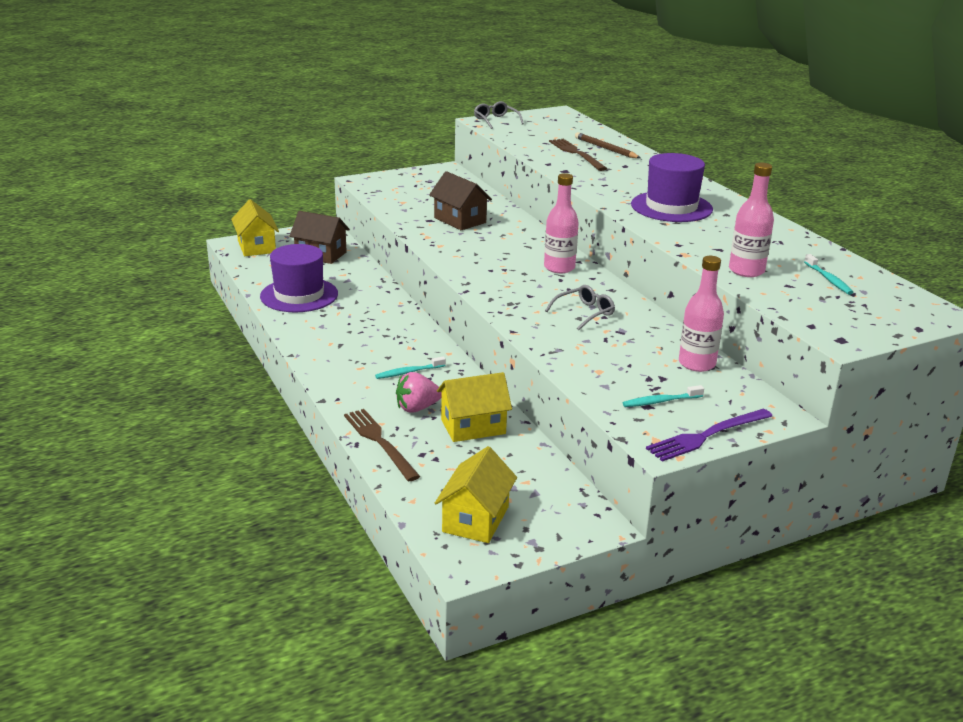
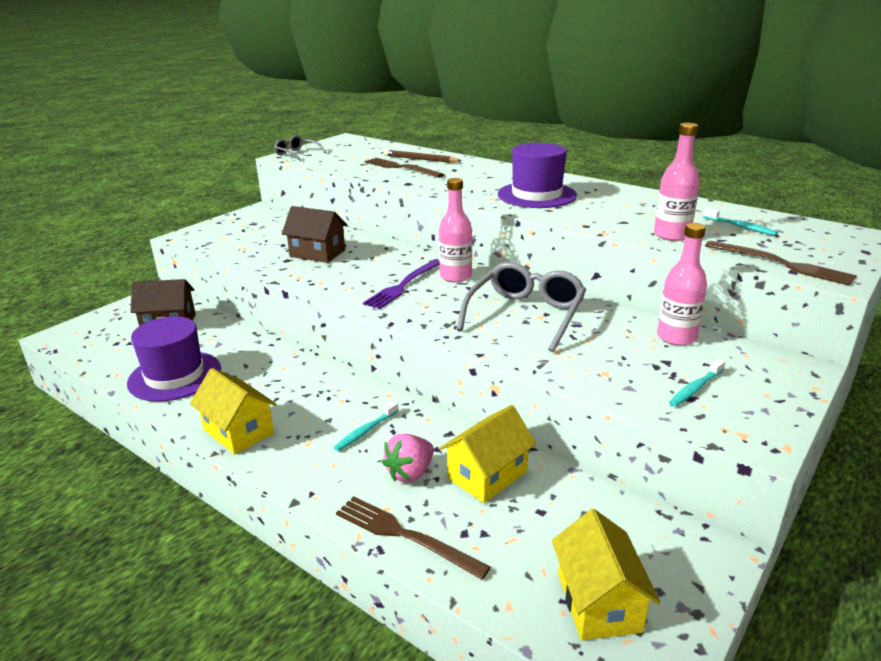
camera: 25 degrees left, 0 degrees up
(256, 247) = (87, 333): yellow house -> yellow house (238, 431)
(584, 313) = (525, 315): grey glasses -> grey glasses, size x1.84
(707, 436) = (778, 413): purple fork -> purple fork (403, 285)
(811, 318) = (782, 264): none -> brown fork

